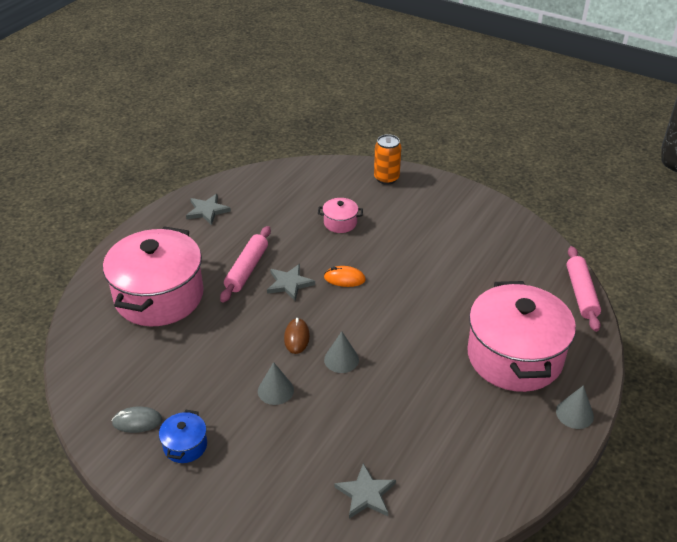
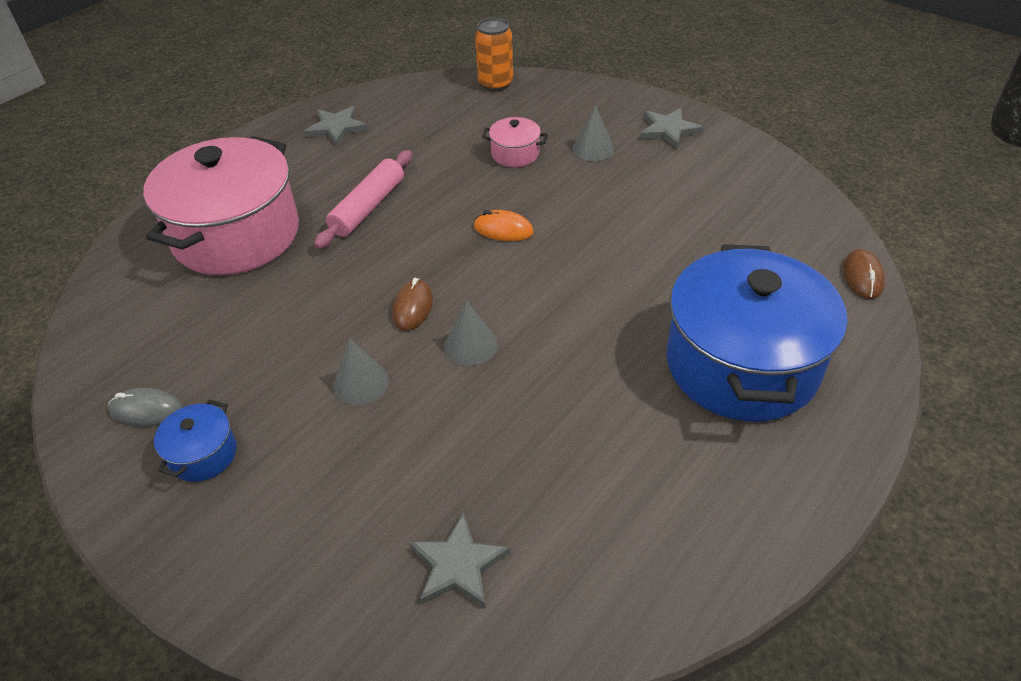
camera: 10 degrees right, 5 degrees up
(289, 284) = (422, 231): grey star -> grey star (668, 130)
(386, 178) = (594, 100): orange can -> orange can (495, 84)
(514, 357) = (741, 364): pink pot -> blue pot
(574, 413) = (829, 466): grey cone -> grey cone (593, 149)
(581, 293) = (862, 277): pink rolling pin -> brown mouse

